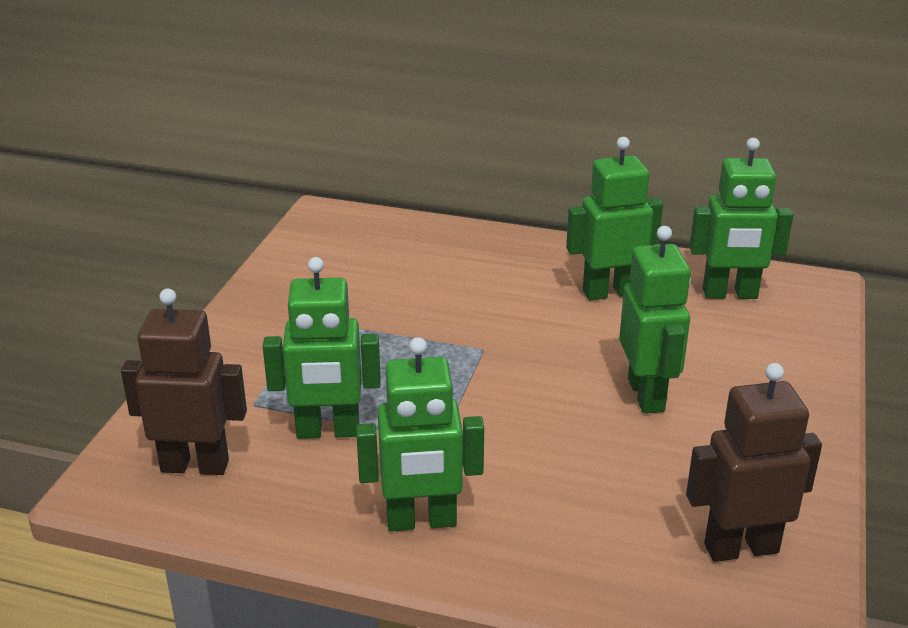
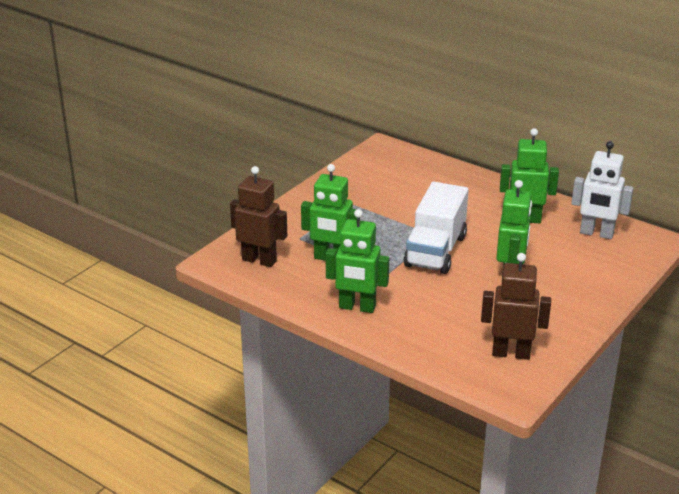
camera: 20 degrees right, 0 degrees up
(502, 377) = (436, 251): none -> white truck
(730, 294) = (596, 233): green robot -> white robot

